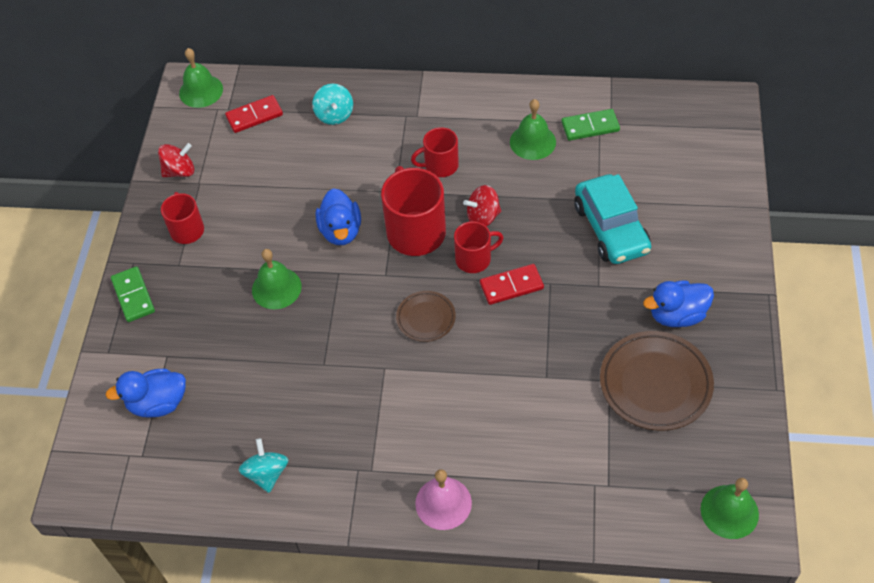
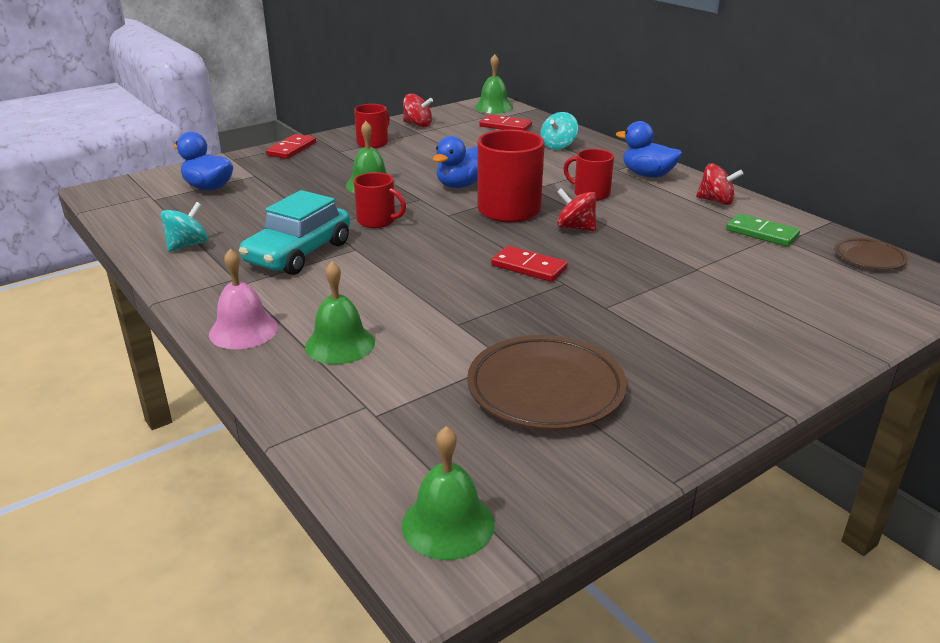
camera: 45 degrees right, 25 degrees down
(133, 296) = (291, 149): green domino -> red domino
(426, 318) = (432, 245): brown plate -> brown plate (869, 258)
(474, 259) = (527, 241): red mug -> red mug (377, 221)
(524, 108) = (716, 201): none -> red spinning top
(532, 142) = (691, 217): green bell -> green bell (340, 344)
(611, 228) = (679, 287): turquoise car -> turquoise car (298, 253)
(677, 315) = (651, 365): blue duck -> blue duck (647, 175)

